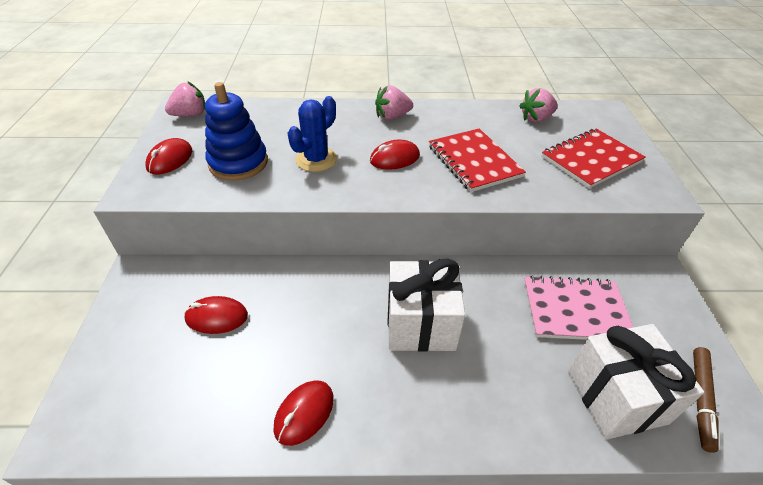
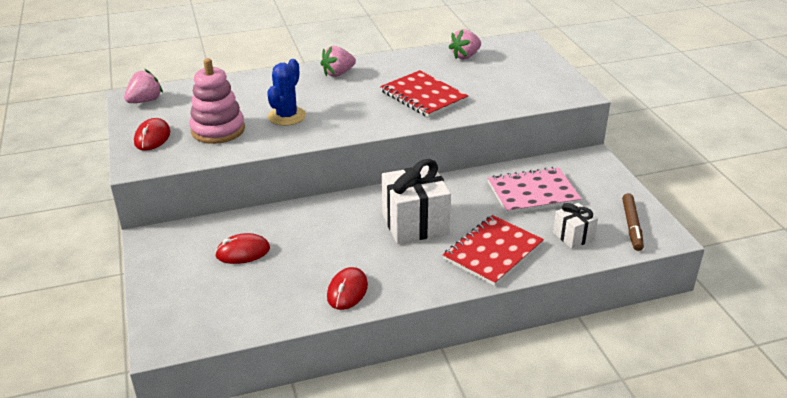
camera: 15 degrees left, 10 degrees down
(238, 163) = (218, 130): blue stacking toy -> pink stacking toy
(394, 158) = (355, 104): red mouse -> none
(591, 160) = (518, 80): red notebook -> red notebook (493, 252)
(616, 397) = (573, 236): white gift -> white gift, size x0.54

